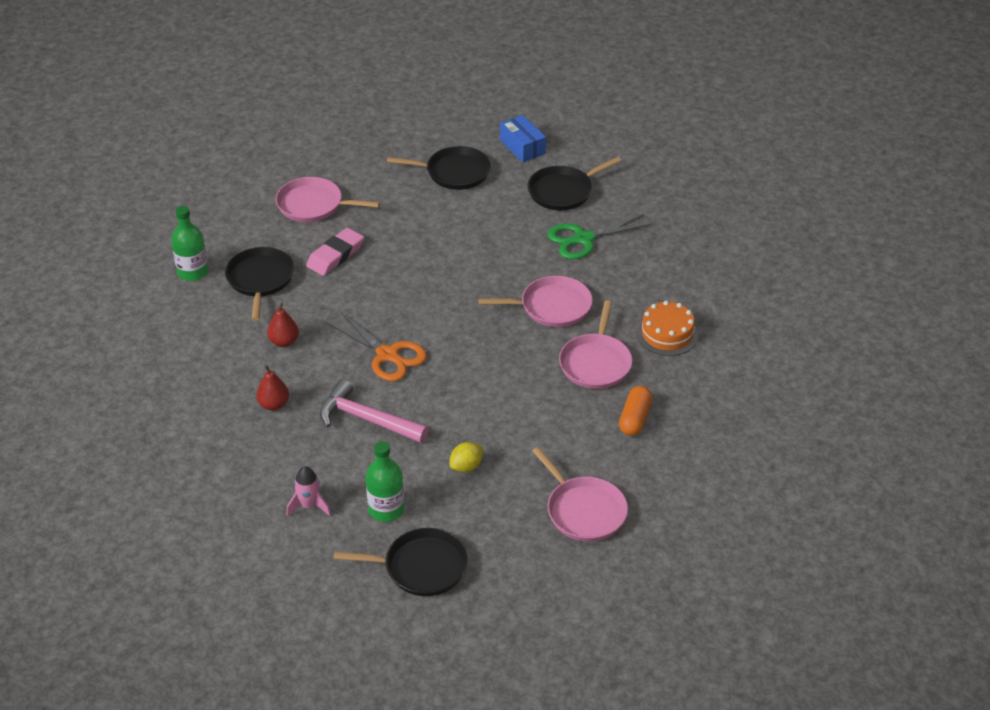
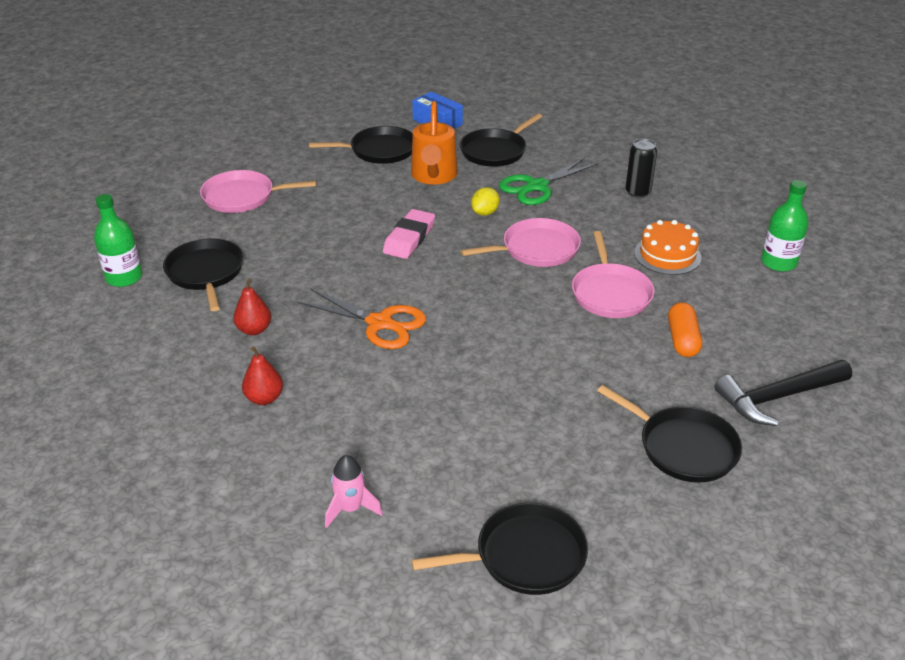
camera: 15 degrees left, 5 degrees down
(335, 255) = (283, 238): pink eraser -> pink eraser (409, 238)
(367, 419) = (383, 394): pink hammer -> none
(386, 509) = (449, 493): green bottle -> green bottle (778, 262)
(466, 466) = (523, 424): yellow lemon -> yellow lemon (485, 213)
(493, 211) = (433, 176): none -> orange watering can
(583, 511) = (683, 447): pink pan -> black pan
(676, 262) = (638, 192): none -> black can
(686, 485) = (778, 397): none -> black hammer

